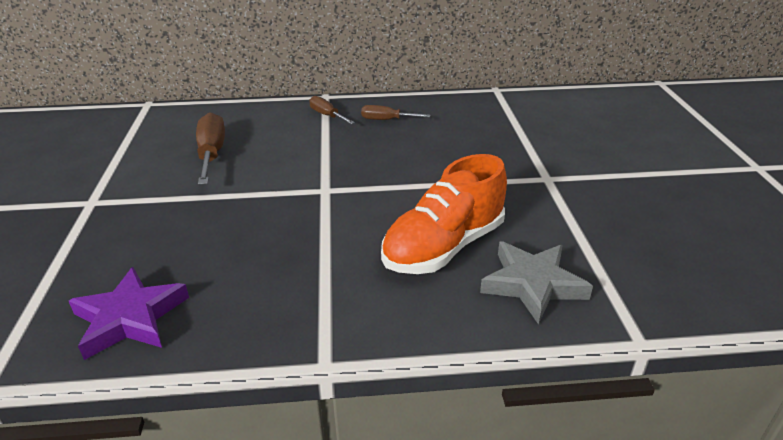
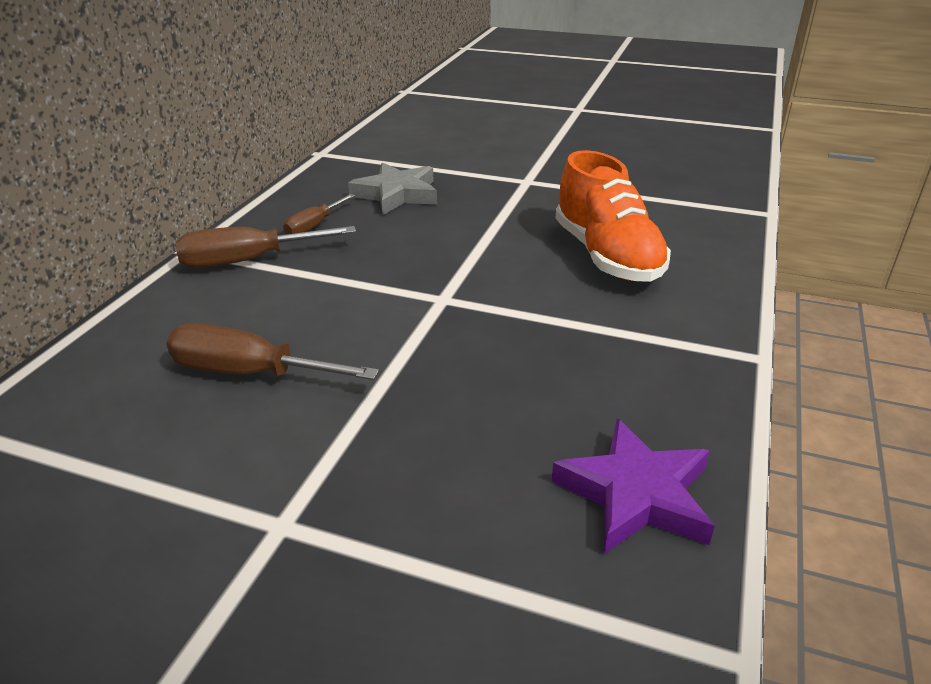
camera: 65 degrees left, 0 degrees up
(327, 115) = (248, 260): brown screwdriver -> brown screwdriver, size x1.68
(532, 284) = (685, 232): grey star -> grey star (396, 194)

